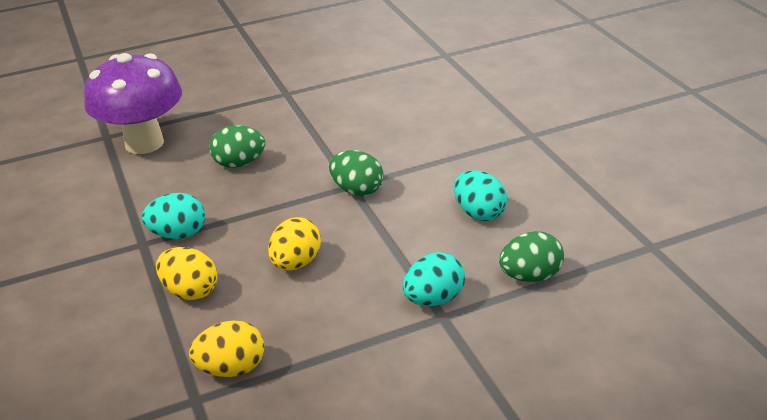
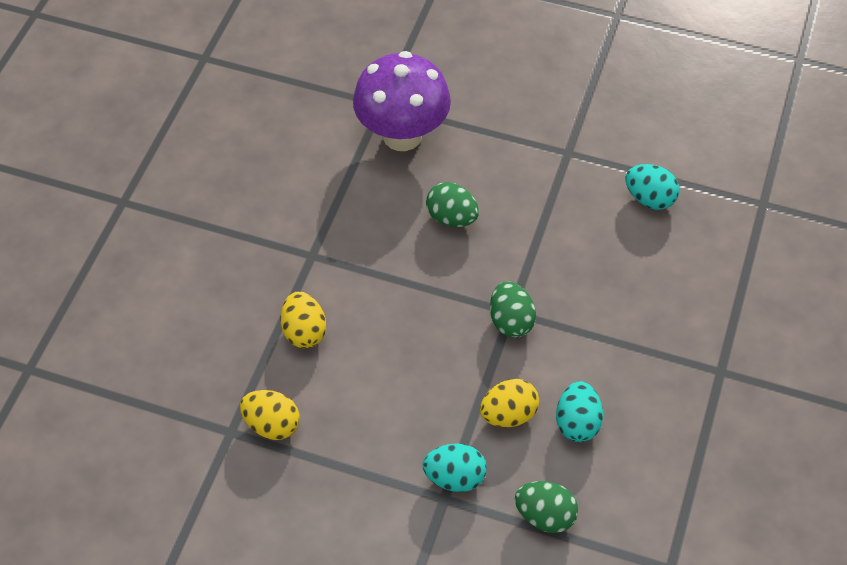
camera: 40 degrees right, 20 degrees up
(178, 234) = (342, 265): turquoise egg -> turquoise egg (649, 199)
(296, 263) = (395, 363): yellow egg -> yellow egg (508, 414)

